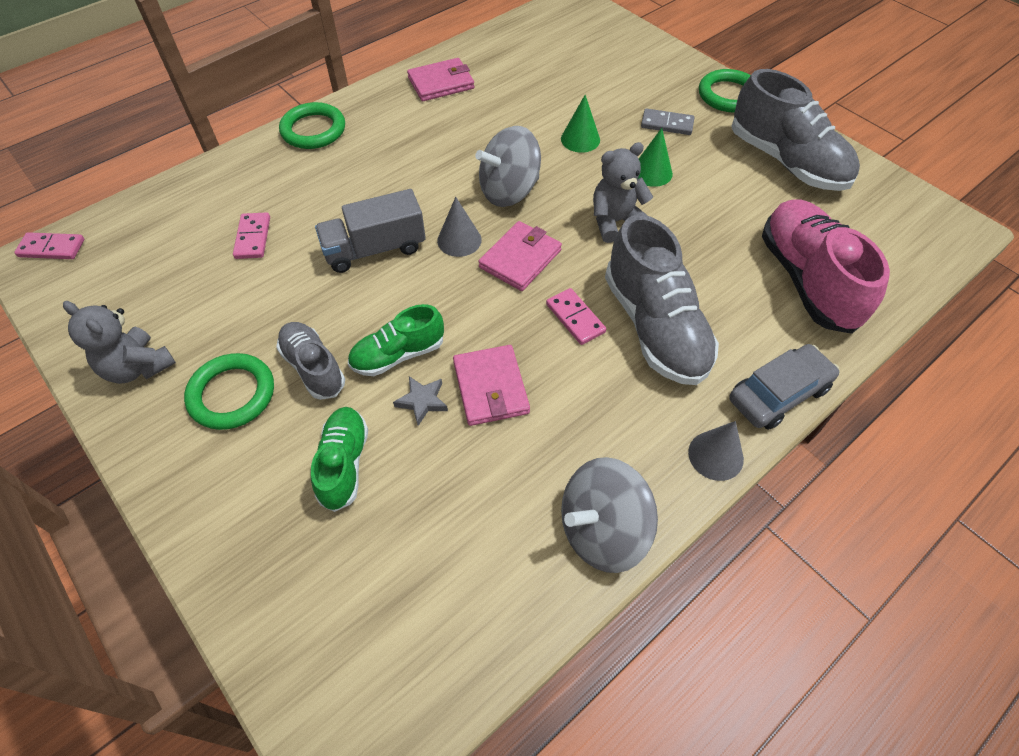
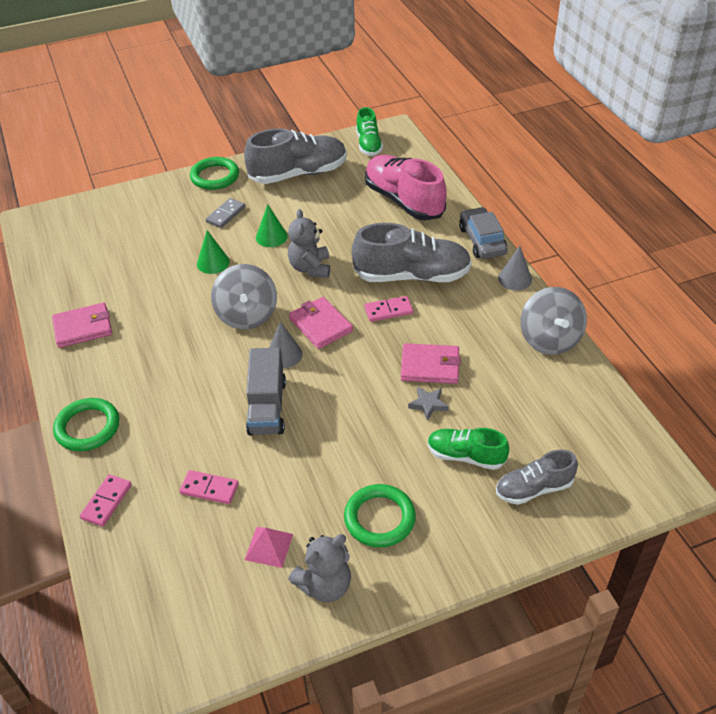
camera: 70 degrees left, 10 degrees down
(52, 248) = (133, 662): pink domino -> pink domino (106, 501)
(184, 306) = (269, 547): none -> pink pyramid
(313, 367) = (373, 463): grey shoe -> grey shoe (533, 488)
(398, 355) = (382, 410): green shoe -> green shoe (368, 144)
(441, 83) = (83, 327): pink wallet -> pink wallet turned 75 degrees clockwise
(807, 280) = (403, 201): pink shoe -> pink shoe turned 45 degrees clockwise

